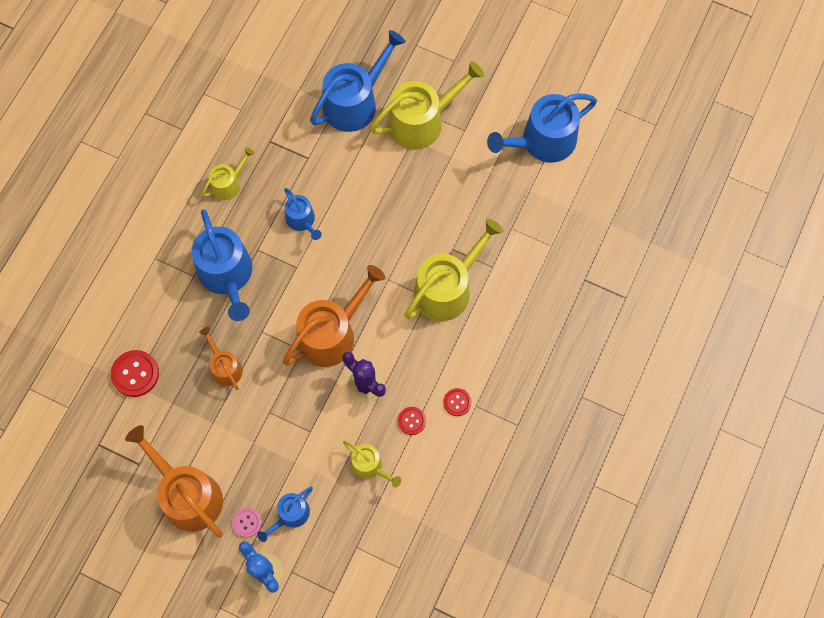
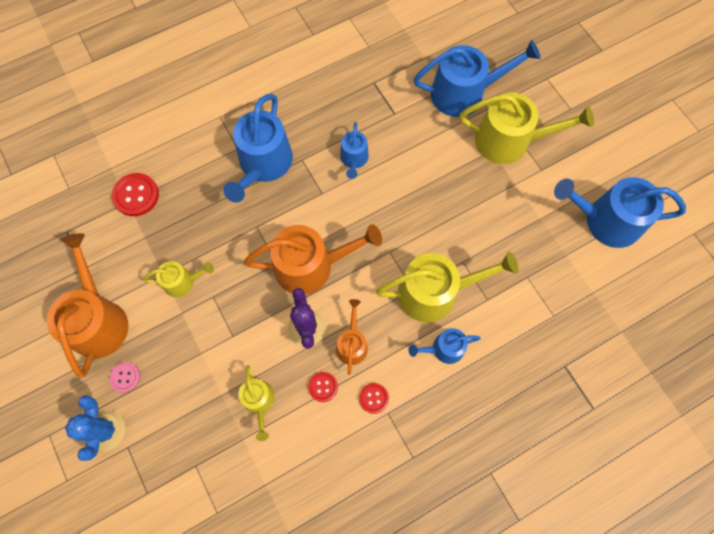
camera: 35 degrees right, 0 degrees up
(225, 367) = (206, 236): orange watering can -> orange watering can (352, 344)
(228, 184) = (317, 95): yellow watering can -> yellow watering can (182, 282)
(290, 515) = (164, 396): blue watering can -> blue watering can (444, 349)

